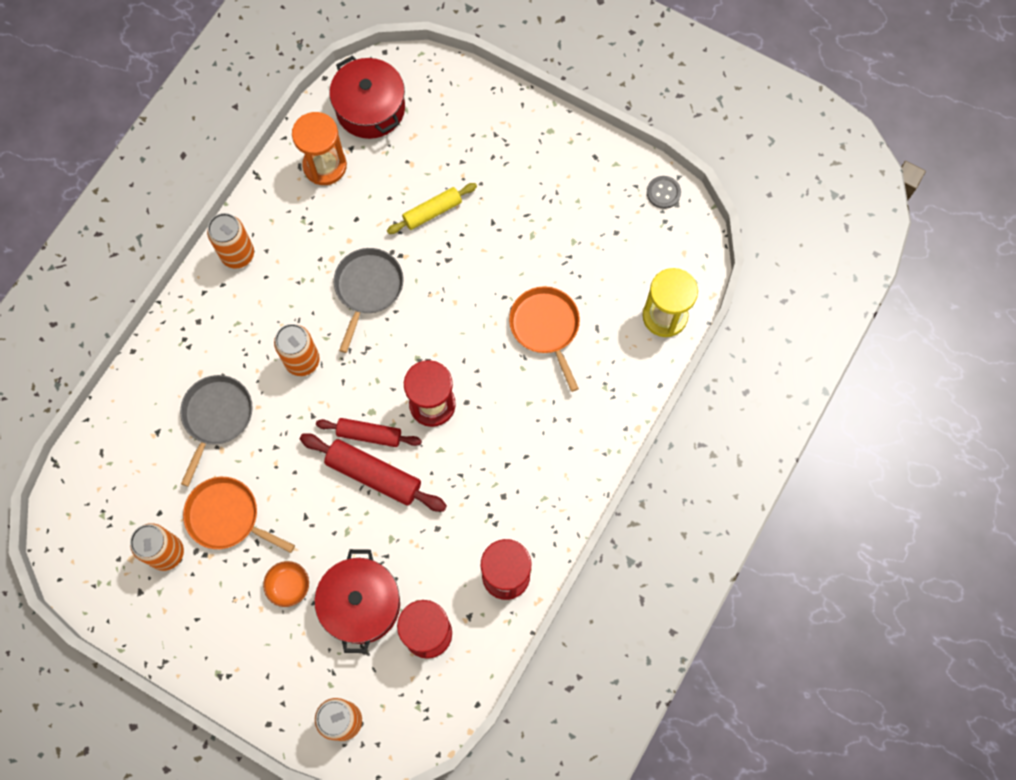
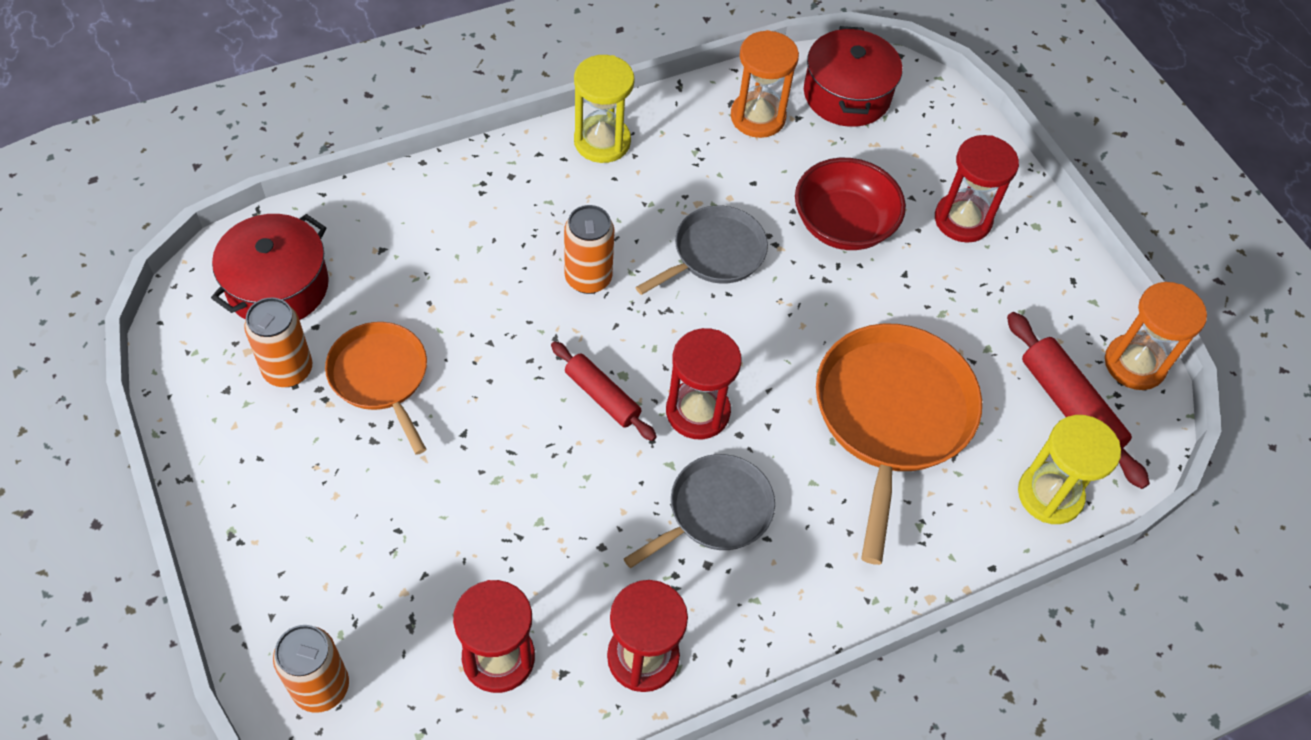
camera: 30 degrees right, 15 degrees down
(216, 417) = (454, 274): grey pan -> grey pan (715, 511)
(238, 254) = (602, 141): orange can -> yellow hourglass
(288, 586) = (385, 493): orange bowl -> none
(361, 604) = (448, 569): red pot -> red pot (278, 286)
(374, 475) = (574, 441): red rolling pin -> red rolling pin (1069, 406)
(432, 212) = (843, 224): yellow rolling pin -> red bowl
(503, 157) = (962, 220): none -> red hourglass
(546, 327) = (892, 416): orange pan -> orange pan, size x1.67
(663, 193) = (1134, 364): grey button -> orange hourglass

